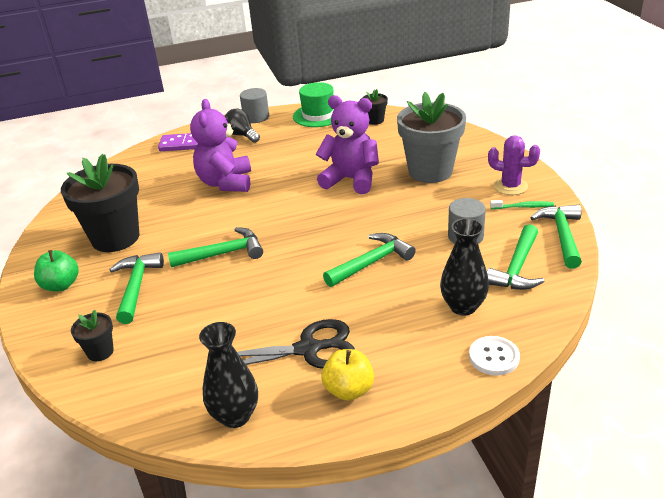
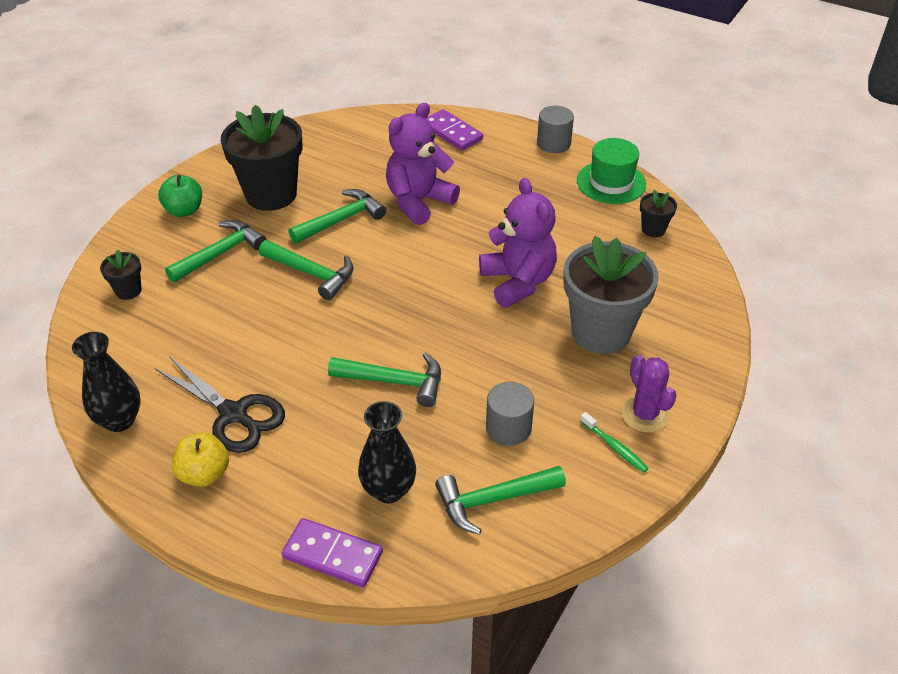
camera: 45 degrees right, 10 degrees up
(242, 135) = (510, 156): black light bulb -> none
(494, 357) = (332, 555): white button -> purple domino
(562, 235) = (593, 509): green hammer -> green hammer (341, 220)

